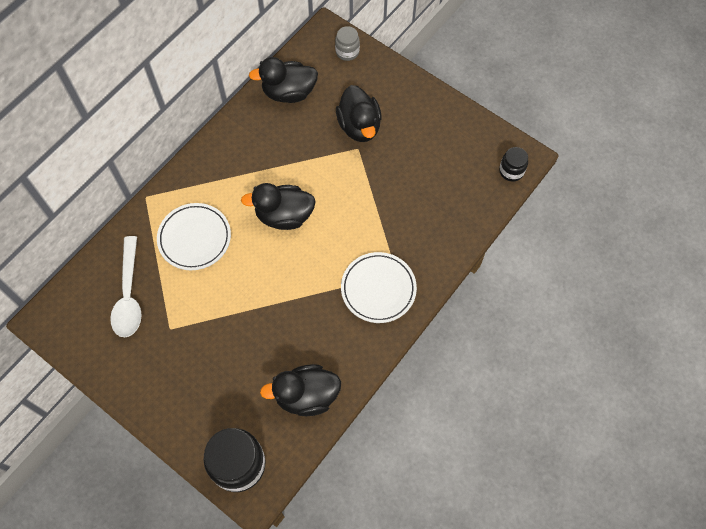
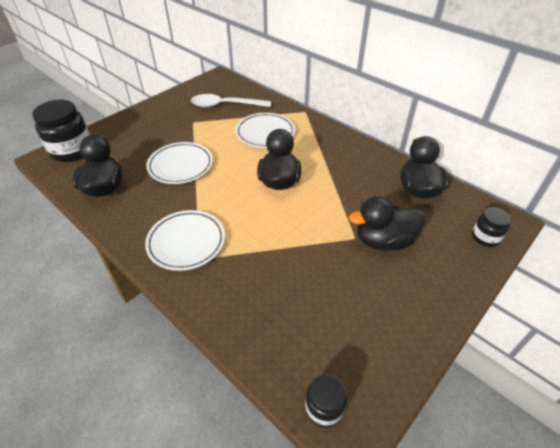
camera: 95 degrees right, 20 degrees down
(262, 322) = (180, 166): none -> white plate
(347, 52) = (485, 237): grey jar -> black jar

